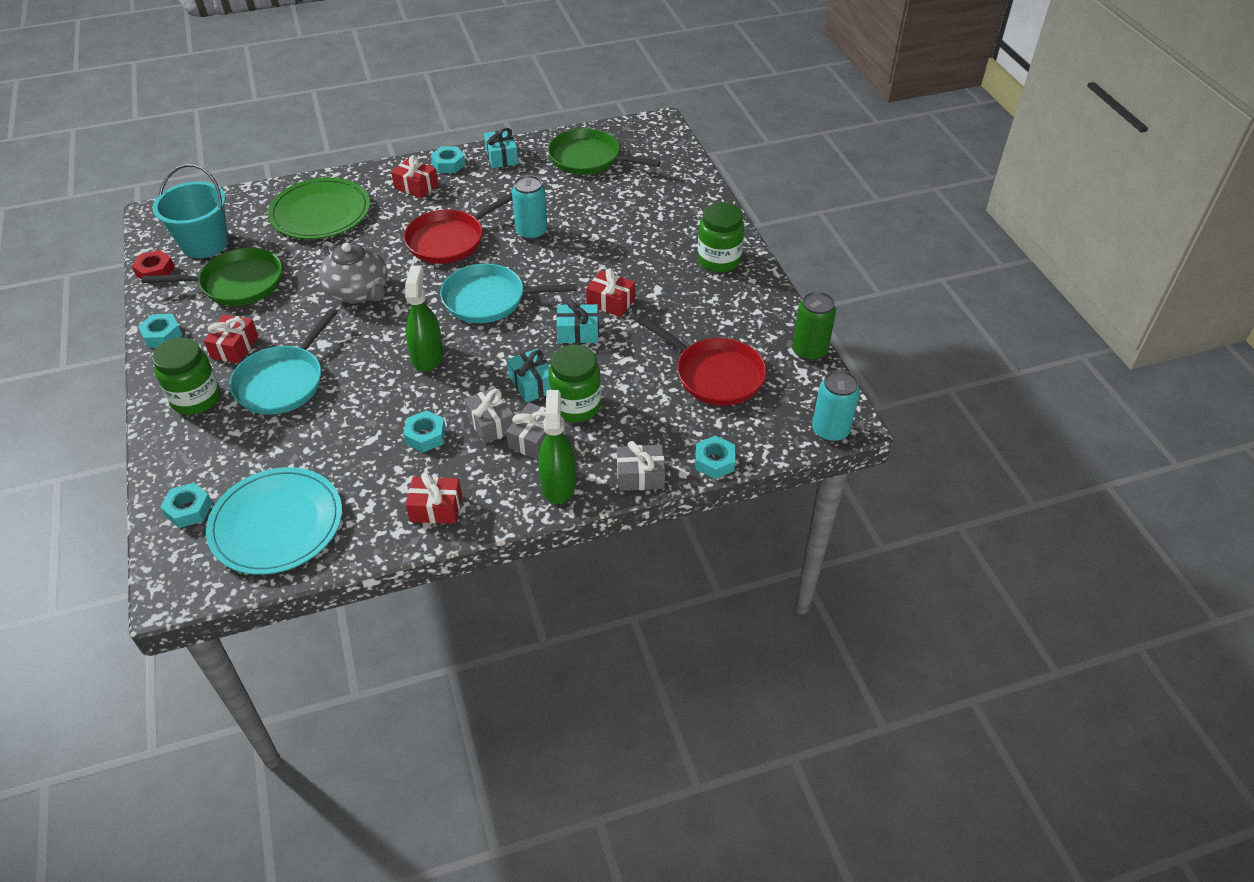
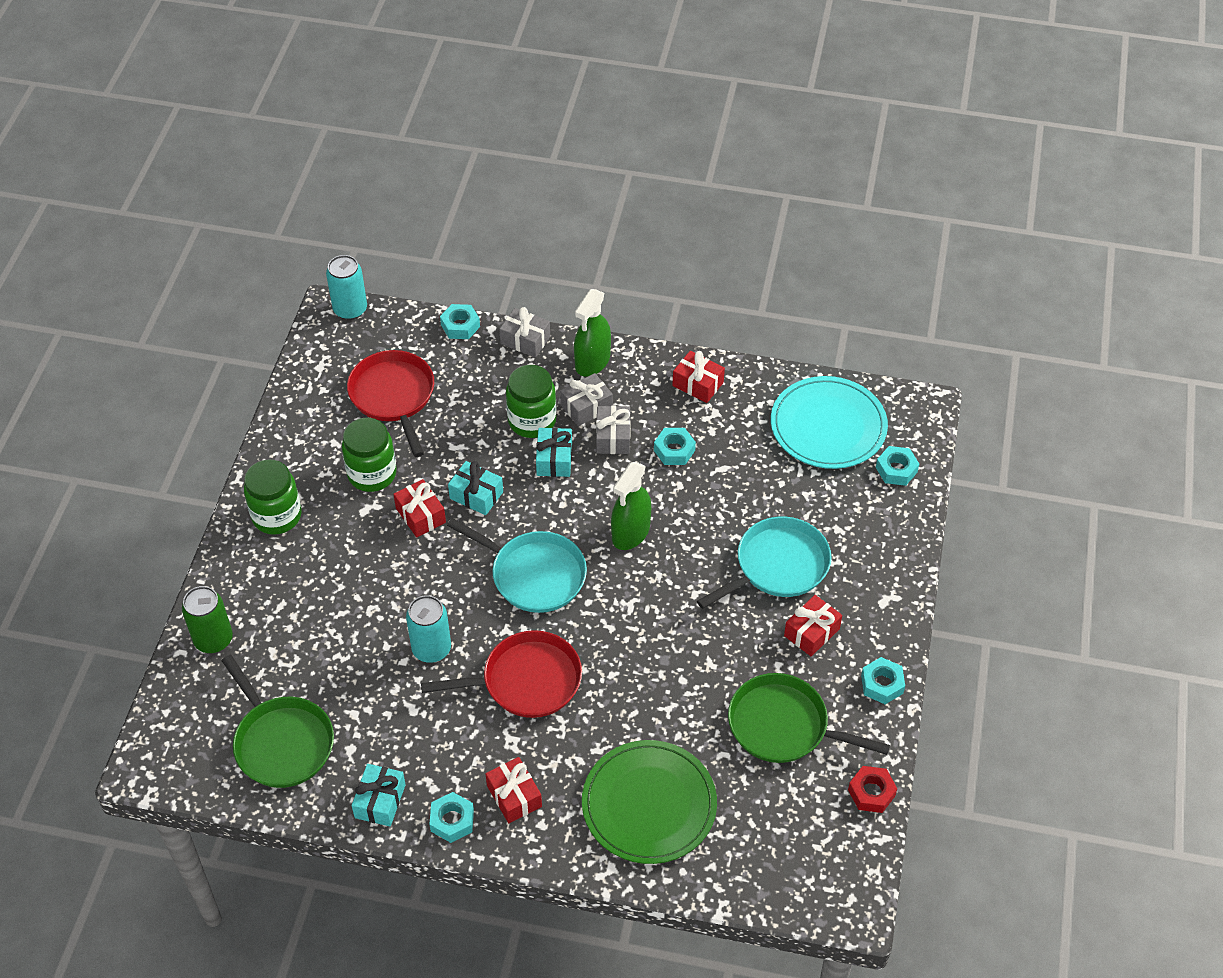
camera: 150 degrees left, 5 degrees up
(196, 399) = (865, 583): green jar -> green jar (372, 474)
(204, 244) = (803, 815): turquoise bucket -> none
(358, 292) = (659, 649): grey teapot -> none
(809, 351) = (294, 381): green can -> green can (213, 639)

